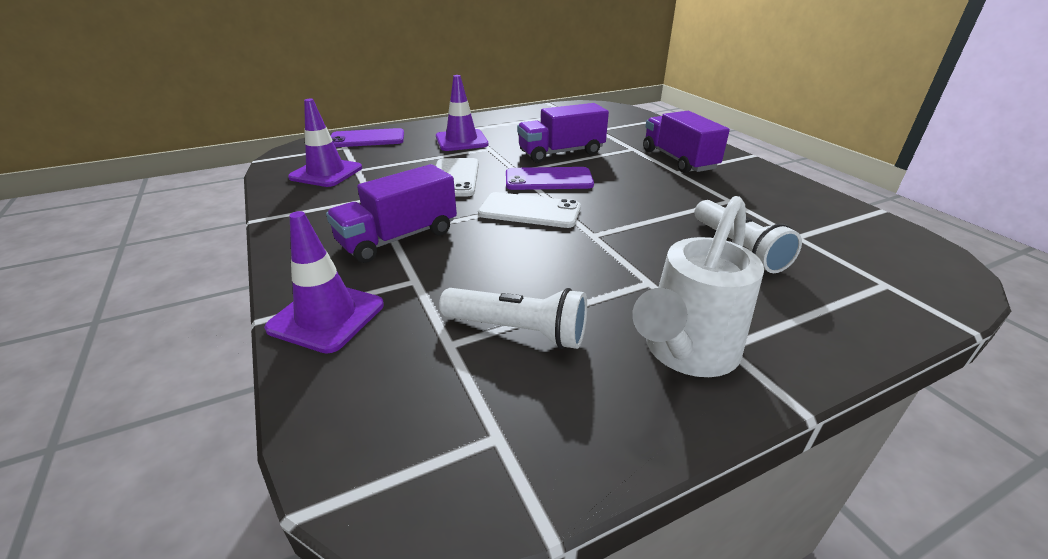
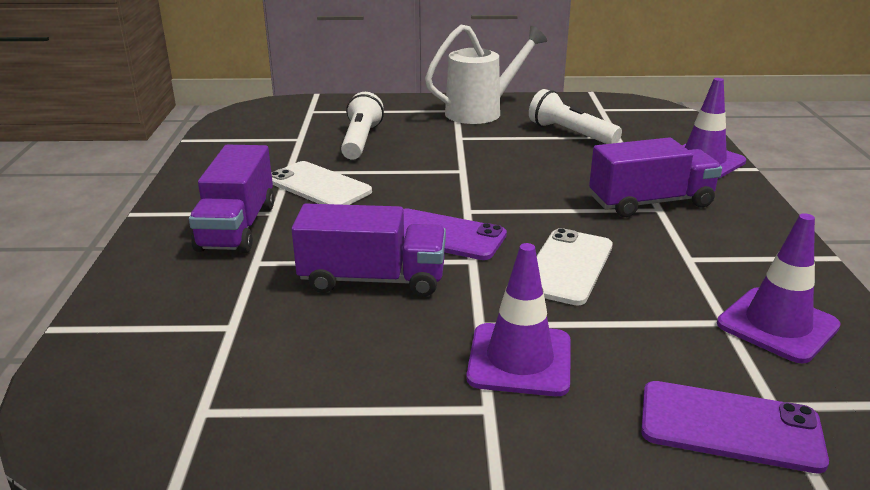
camera: 155 degrees left, 5 degrees down
(529, 211) = (501, 202): white phone -> white phone (318, 186)

